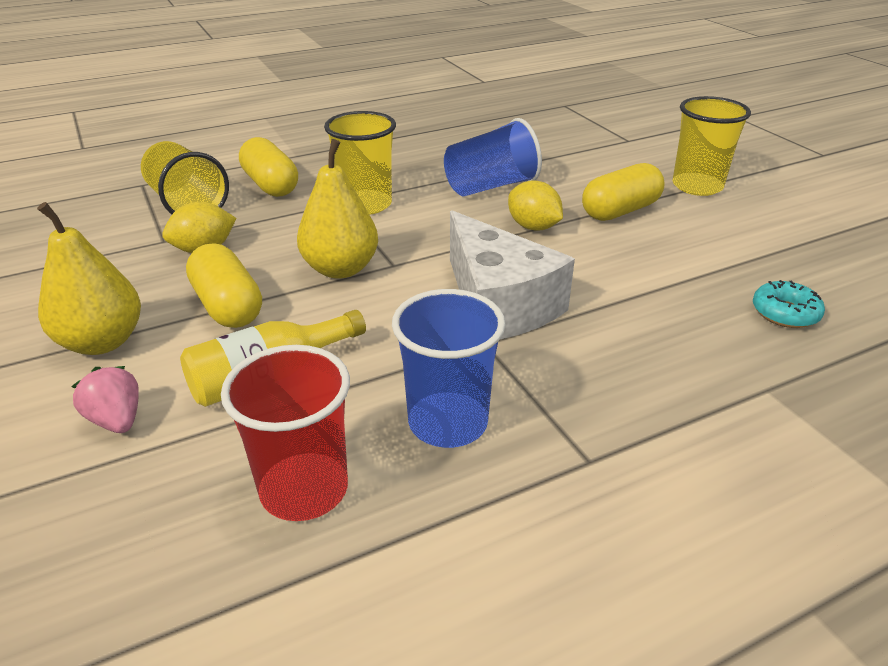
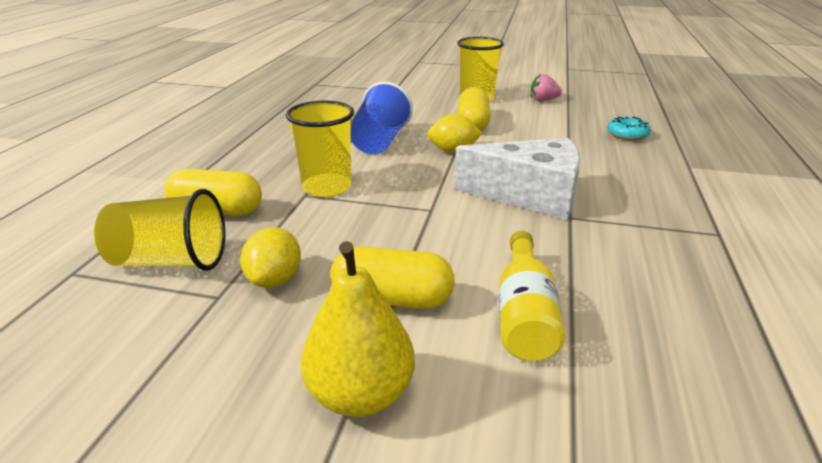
camera: 50 degrees left, 5 degrees down
(117, 420) = (511, 424): pink strawberry -> pink strawberry (543, 100)
(304, 489) = (686, 347): red cup -> none
(340, 269) = (407, 230): yellow pear -> none
(448, 422) = (648, 262): blue cup -> none

